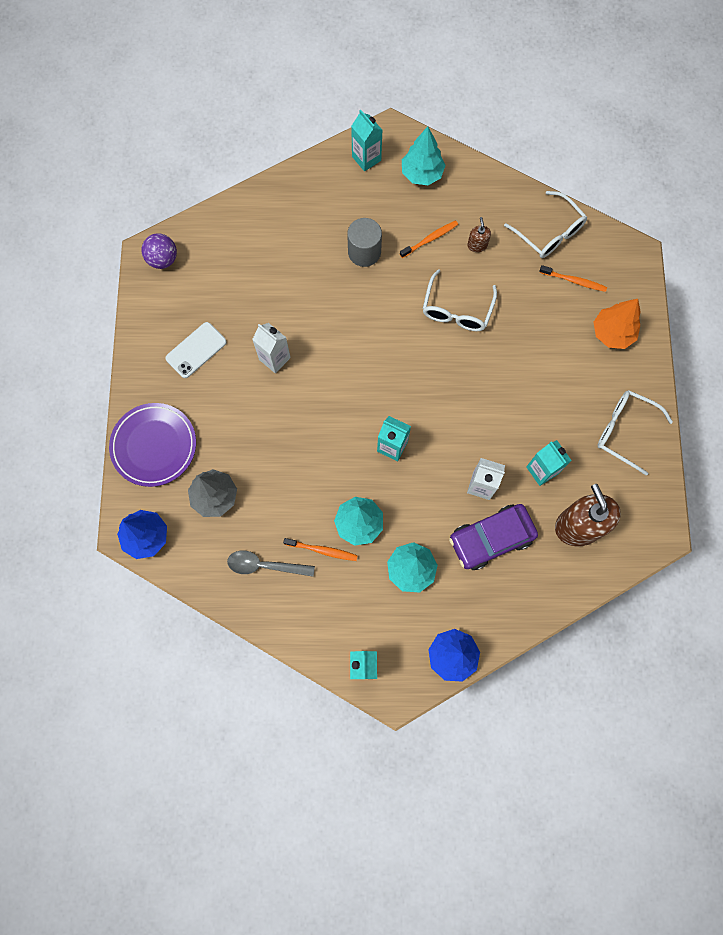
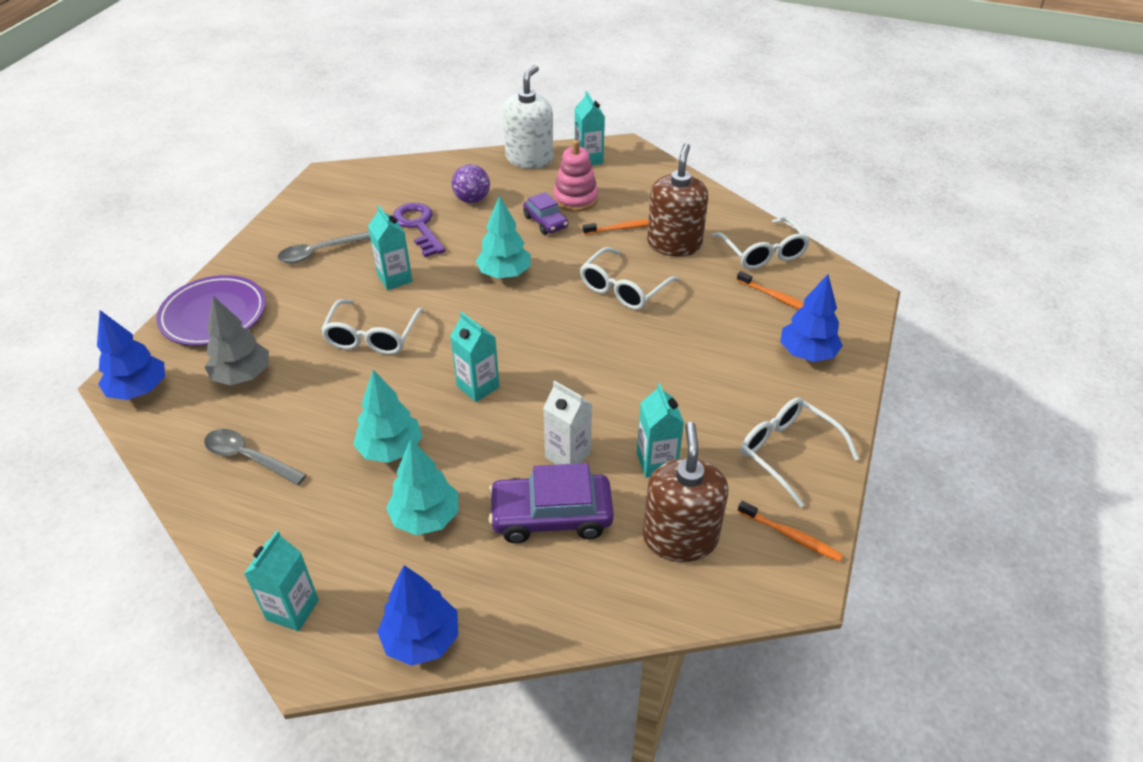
camera: 20 degrees right, 30 degrees down
(163, 259) = (338, 182): purple ball -> purple ball (472, 199)
(196, 350) = (318, 252): white phone -> grey spoon
(262, 292) = (418, 226): none -> purple key
(274, 358) = (395, 278): white carton -> turquoise carton
(290, 425) = (372, 337): none -> white glasses
(314, 174) = (529, 159): none -> white soap dispenser
(322, 550) = (328, 463): orange toothbrush -> orange toothbrush (790, 536)
(364, 252) = (545, 222): grey cylinder -> purple car
(376, 215) = (575, 199): none -> pink stacking toy
(422, 174) = (641, 181): turquoise tree -> turquoise tree (504, 274)
(477, 245) = (674, 244): brown soap dispenser -> brown soap dispenser, size x2.26
(612, 333) = (807, 353): orange tree -> blue tree

